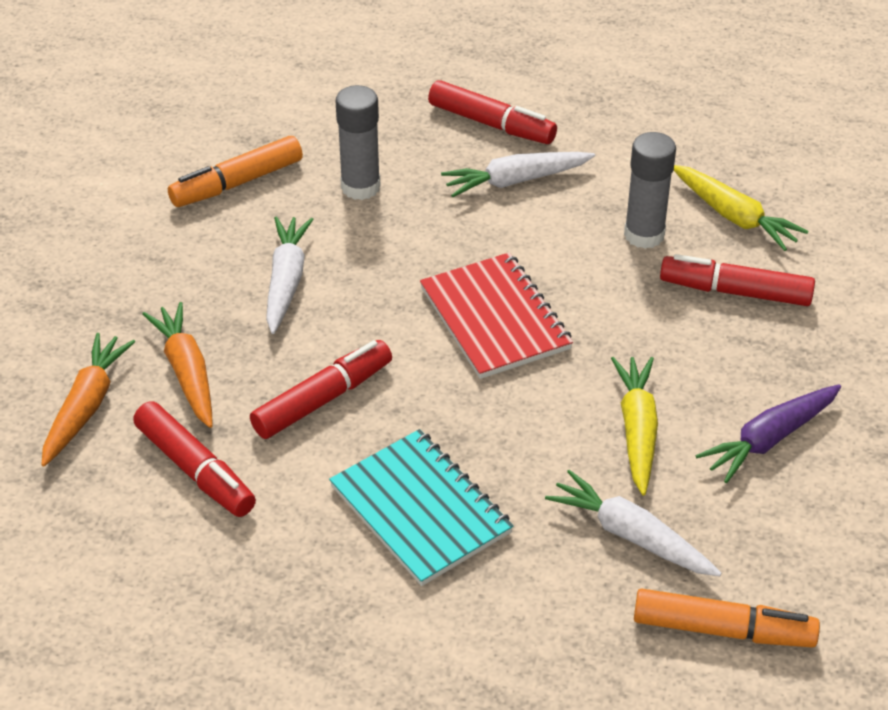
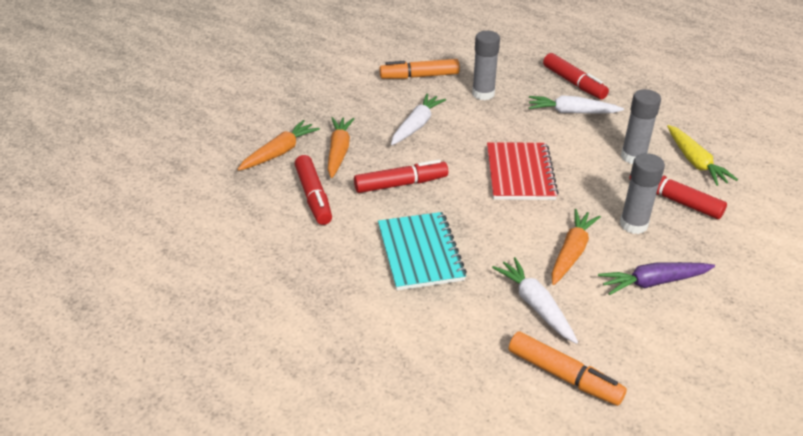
camera: 25 degrees right, 5 degrees down
(637, 430) = (571, 252): yellow carrot -> orange carrot
(699, 353) = (633, 224): none -> grey glue stick

